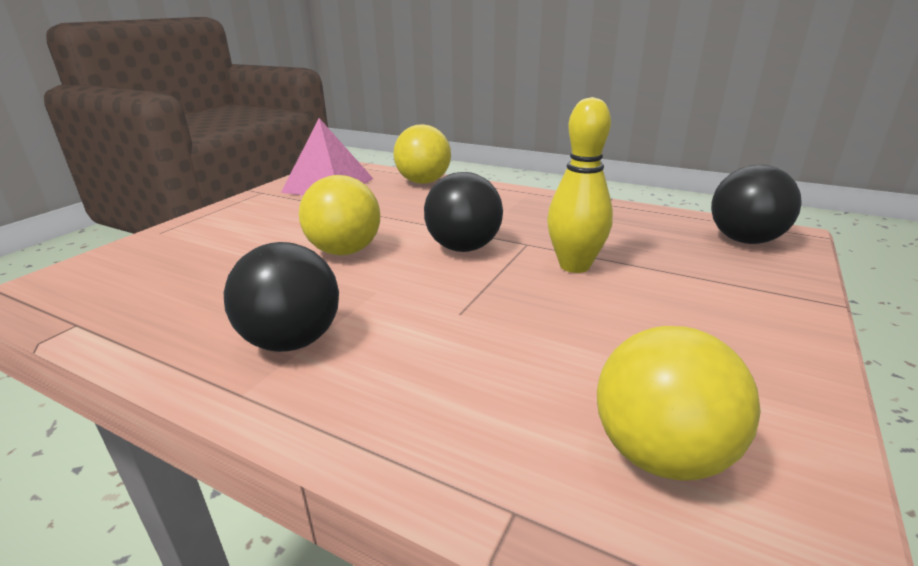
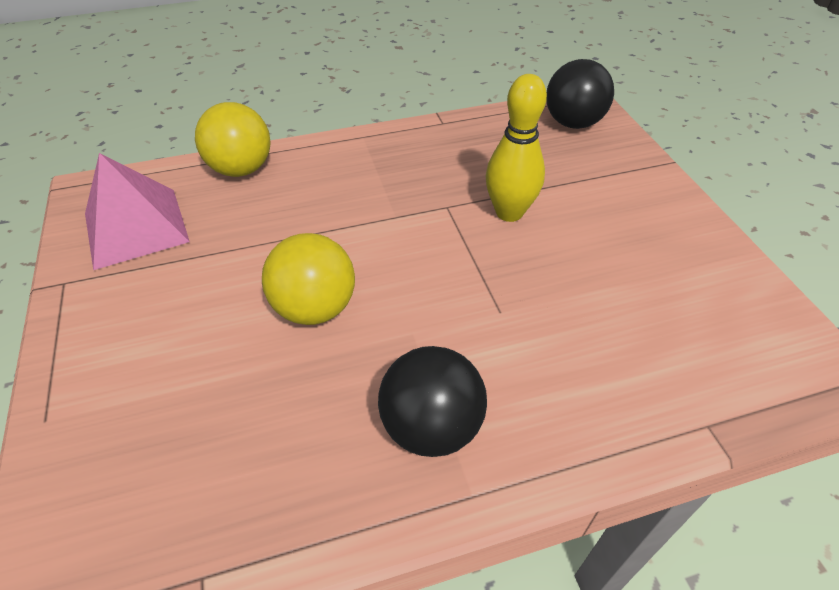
camera: 45 degrees left, 20 degrees up
(463, 248) = (408, 241): black ball -> none
(661, 454) = (717, 337): yellow ball -> none

